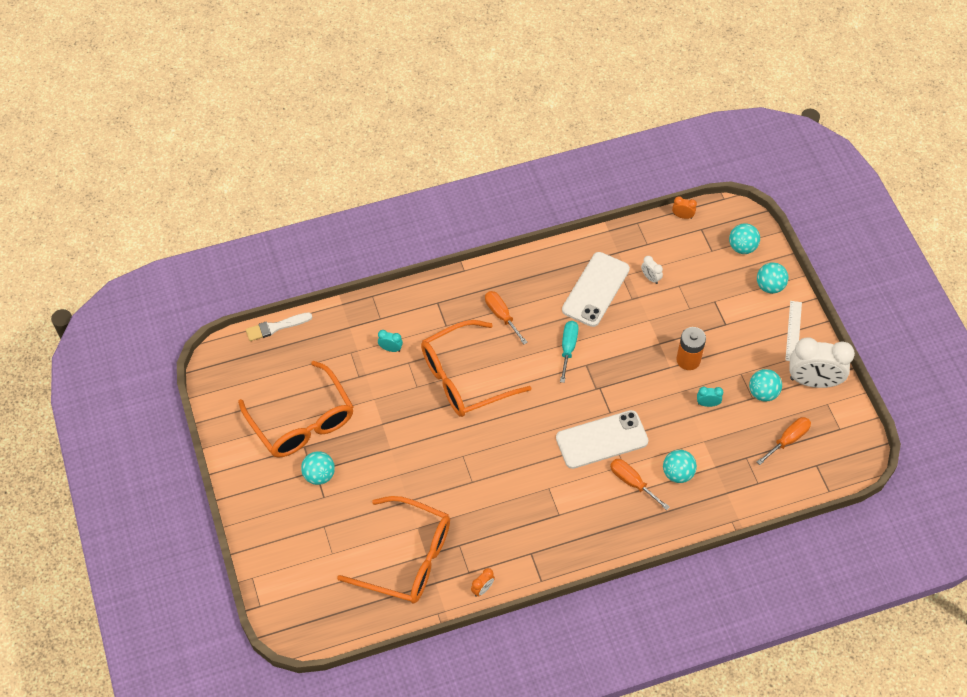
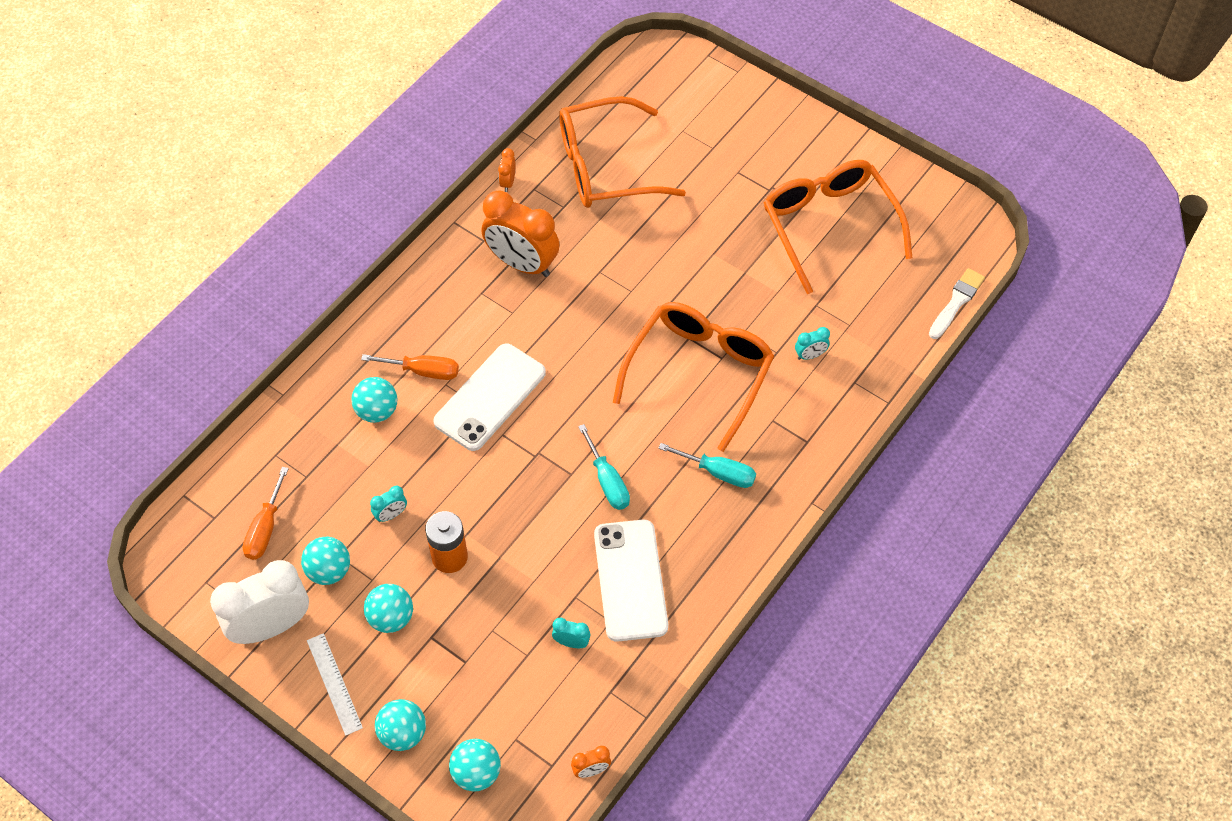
camera: 145 degrees right, 0 degrees up
(302, 421) = (829, 226): orange glasses -> orange glasses turned 45 degrees clockwise
(319, 475) = (761, 188): turquoise ball -> turquoise ball (391, 618)
(501, 316) = (718, 472): orange screwdriver -> turquoise screwdriver
(517, 519) = (522, 264): none -> orange clock
(650, 278) = (571, 642): white clock -> turquoise clock

